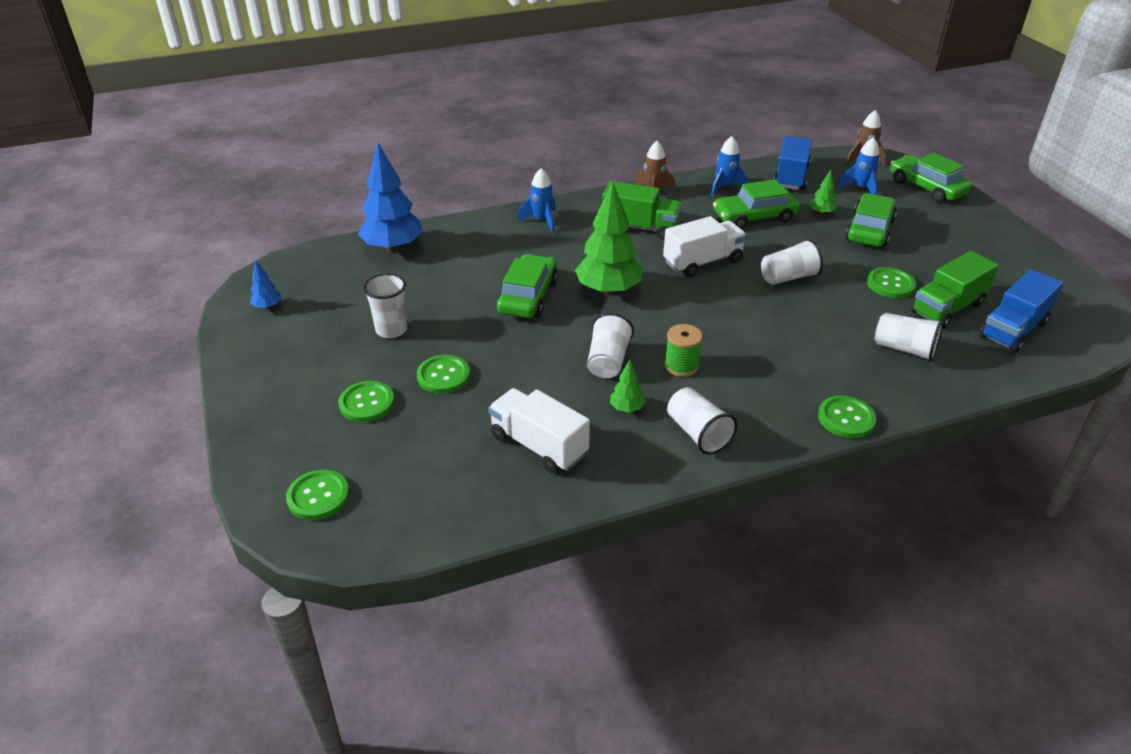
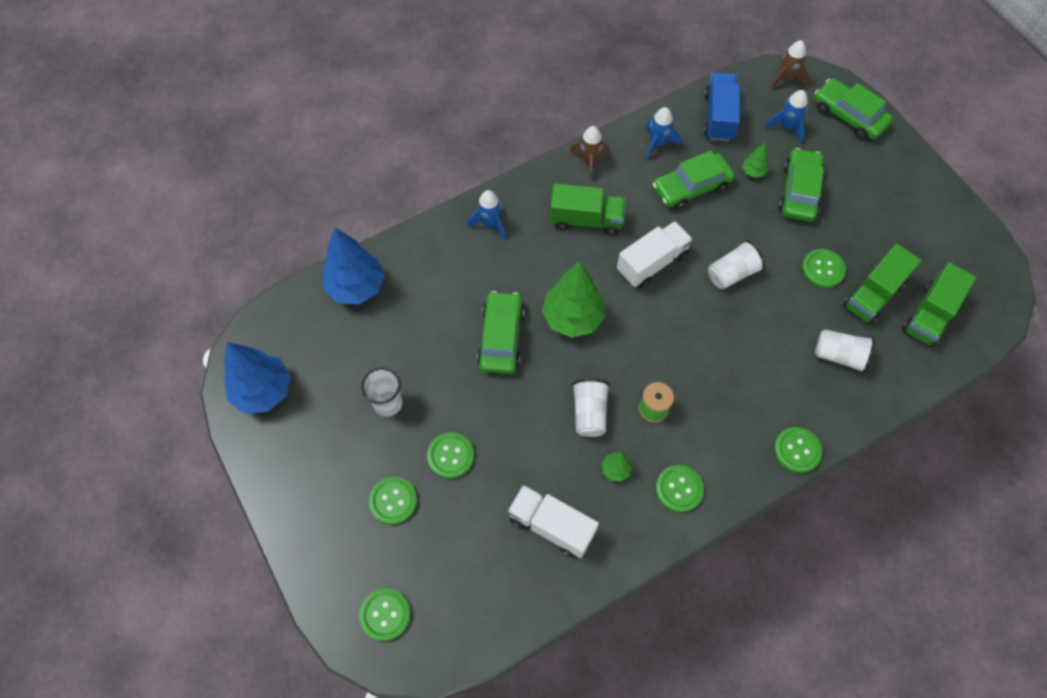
camera: 10 degrees left, 25 degrees up
(268, 307) = (263, 391): blue tree -> blue tree, size x2.22
(698, 433) = (679, 489): white cup -> green button
(1013, 330) = (929, 315): blue truck -> green truck

